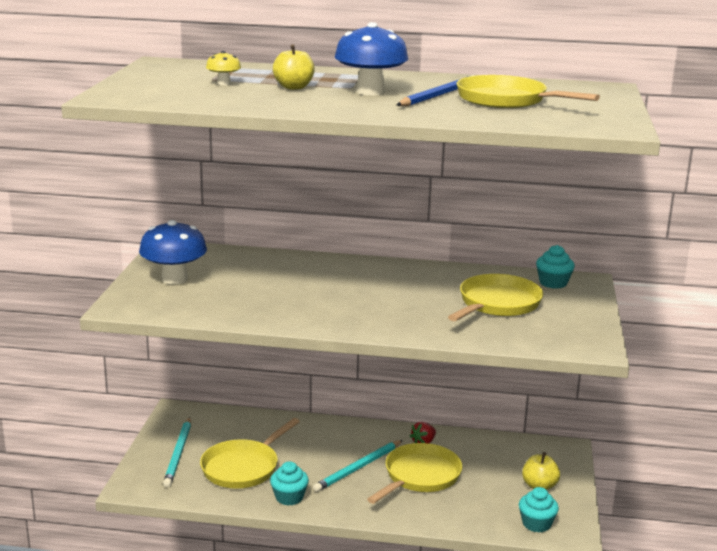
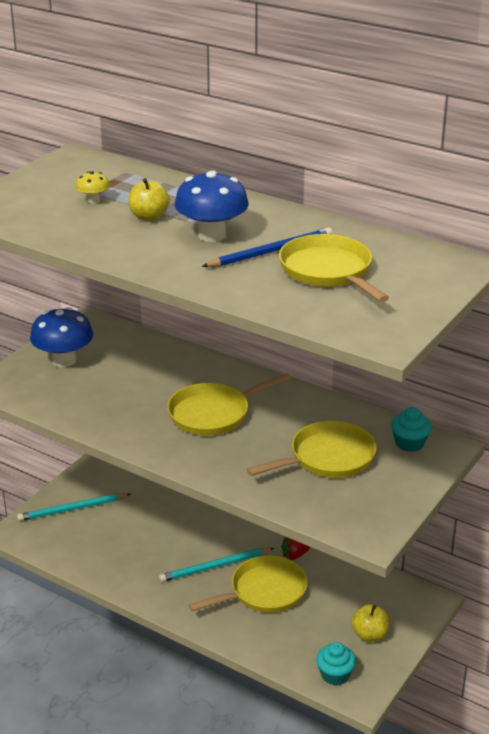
camera: 25 degrees right, 10 degrees up
(178, 454) = (72, 509): turquoise pencil -> turquoise pencil turned 45 degrees clockwise
(243, 467) = (117, 538): yellow pan -> yellow pan (214, 414)
(289, 497) = (134, 581): turquoise cupcake -> none

